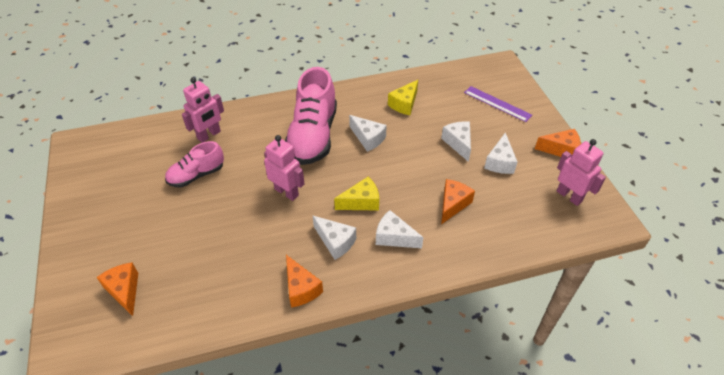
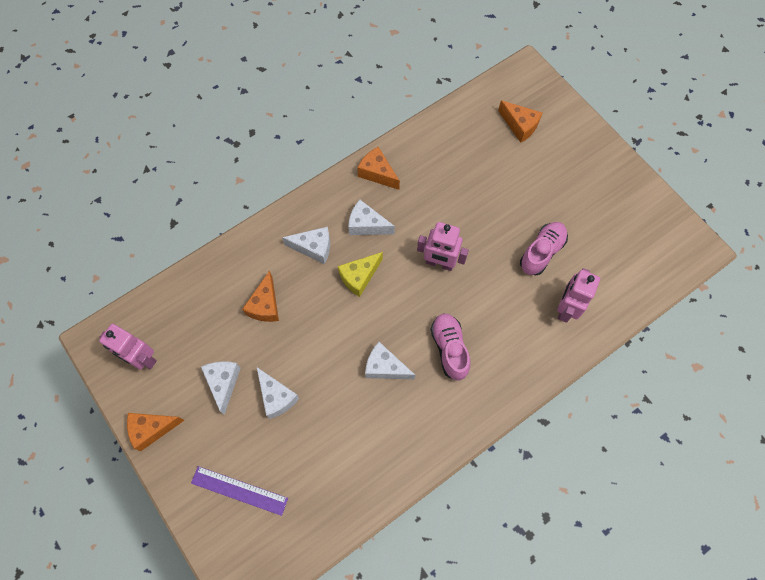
camera: 160 degrees right, 20 degrees up
(313, 136) = (449, 349): pink shoe -> pink shoe, size x0.57
(404, 104) = (361, 445): yellow cheese -> none

